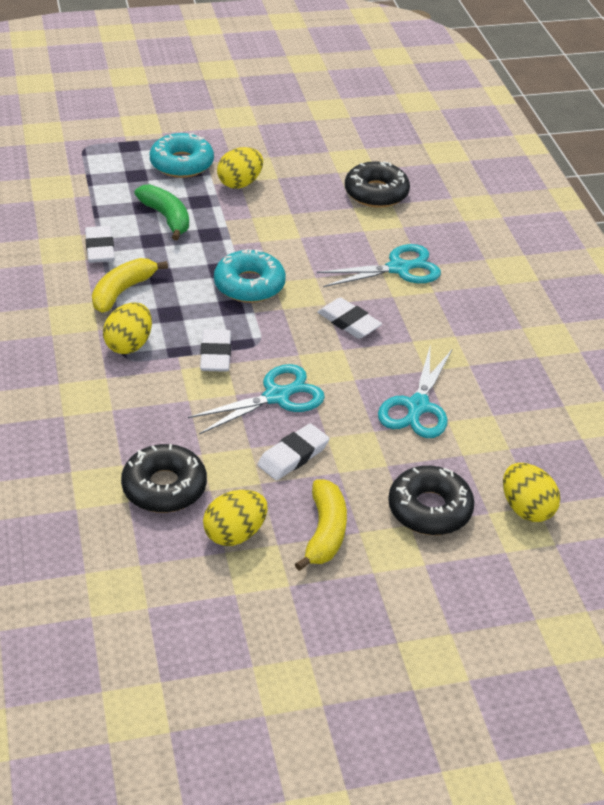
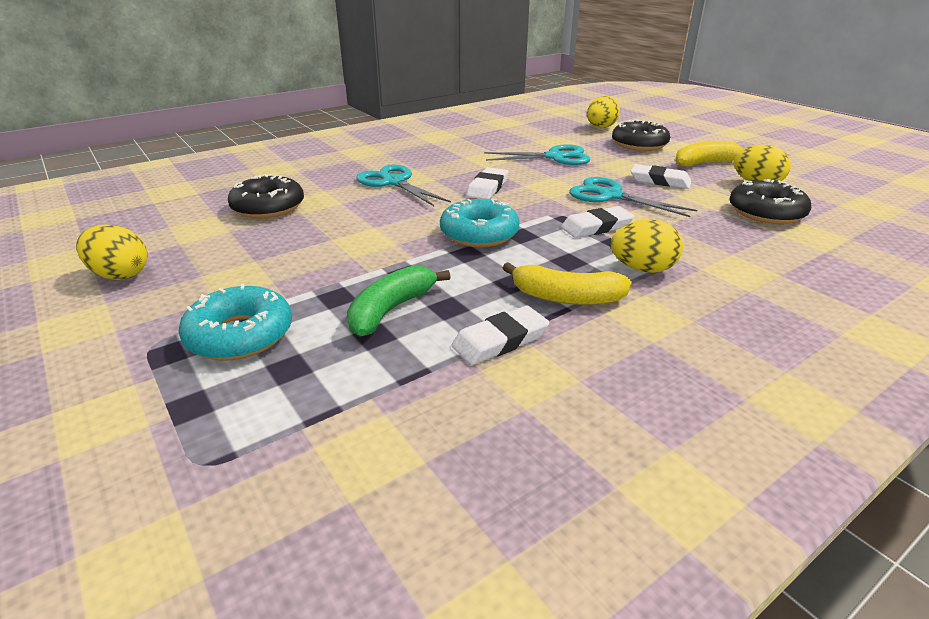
camera: 110 degrees left, 10 degrees down
(240, 183) = (279, 280): yellow egg -> yellow egg (120, 275)

